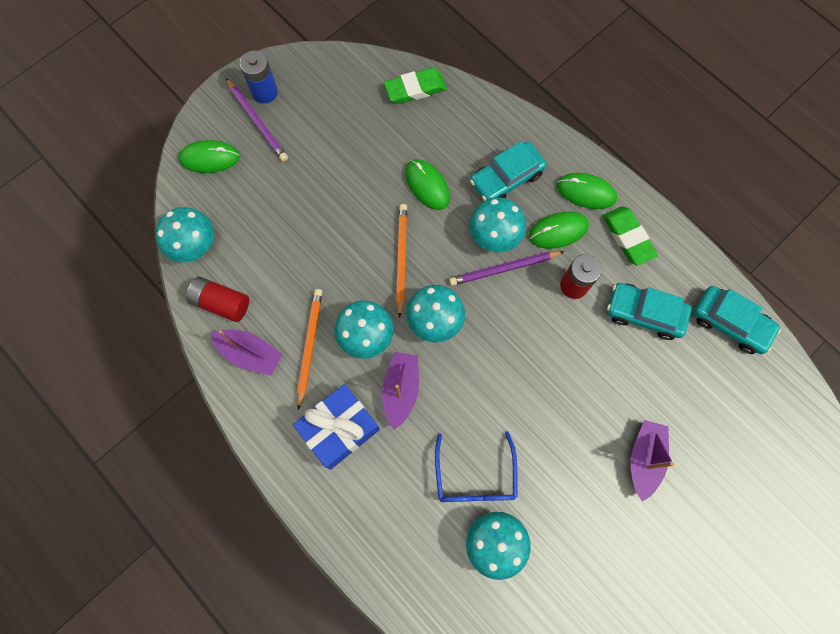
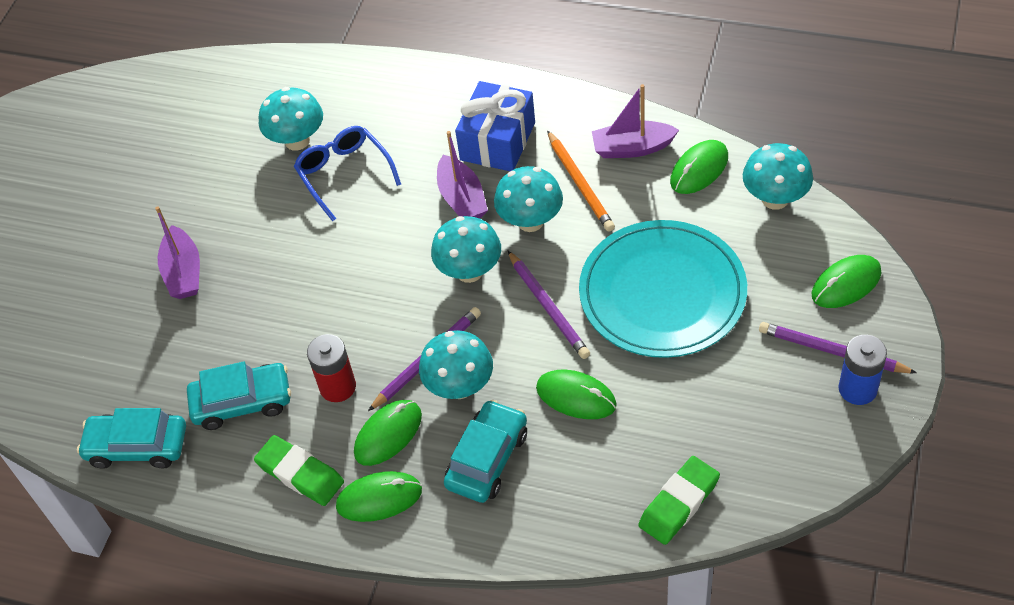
camera: 155 degrees right, 20 degrees down
(221, 303) = (699, 169): red battery -> green mouse
(322, 222) = (662, 293): none -> turquoise plate
(401, 258) = (548, 307): orange pencil -> purple pencil

